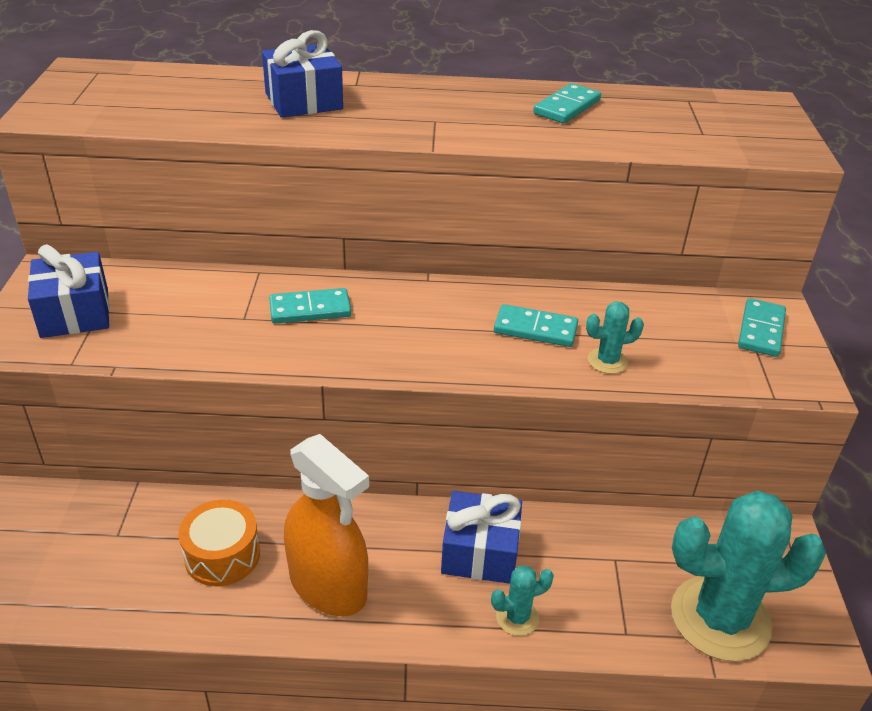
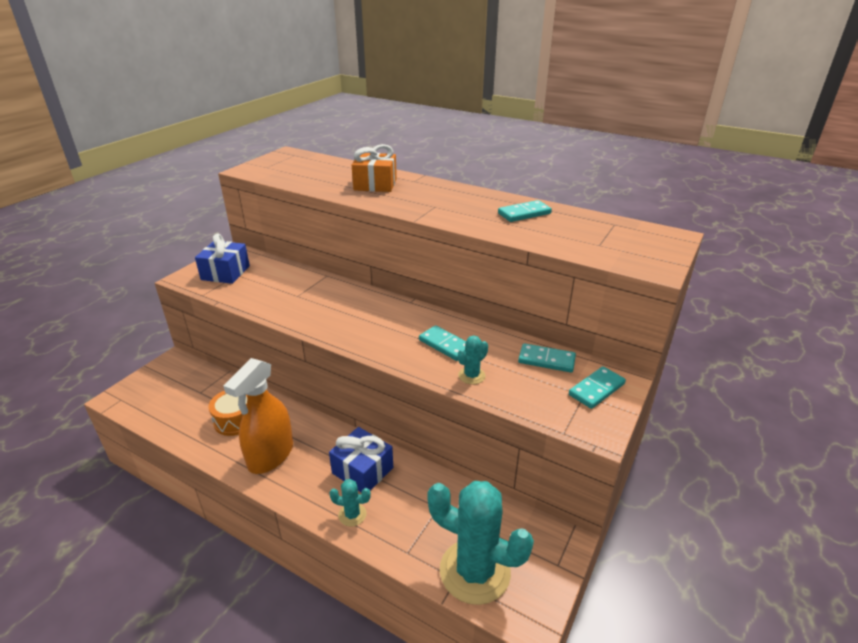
camera: 30 degrees right, 5 degrees down
(304, 101) = (375, 184): blue gift -> orange gift
(310, 309) = (333, 300): turquoise domino -> turquoise domino (546, 360)
(328, 586) = (270, 455): orange spray bottle -> orange spray bottle turned 45 degrees clockwise
(607, 361) = (471, 375): turquoise cactus -> turquoise cactus turned 60 degrees counterclockwise

